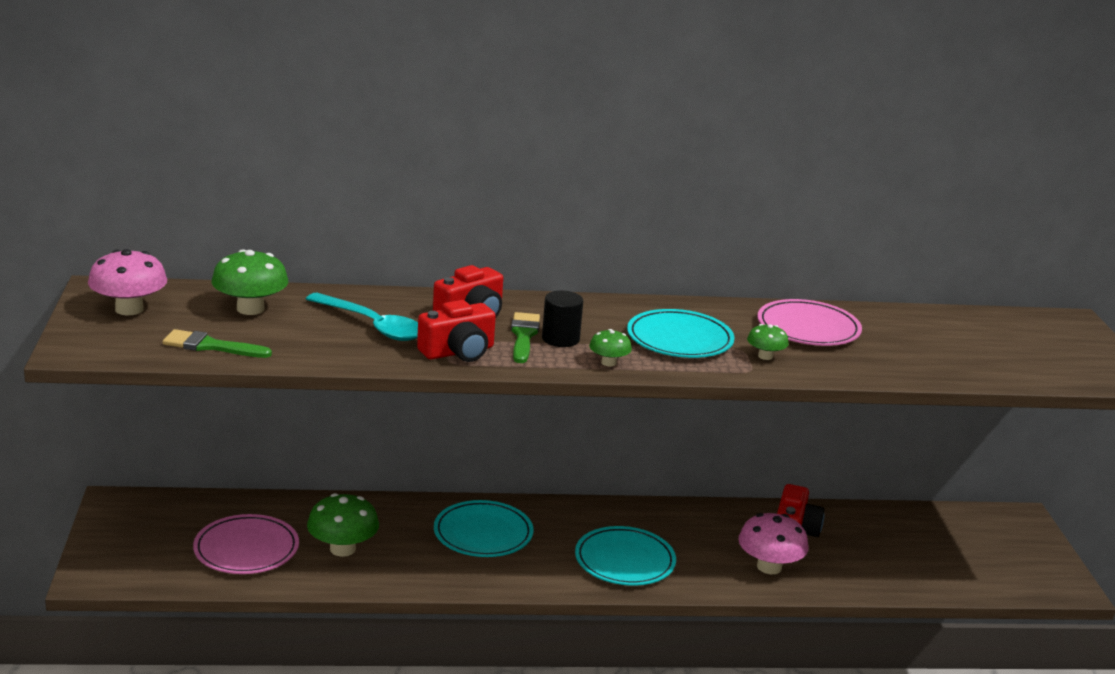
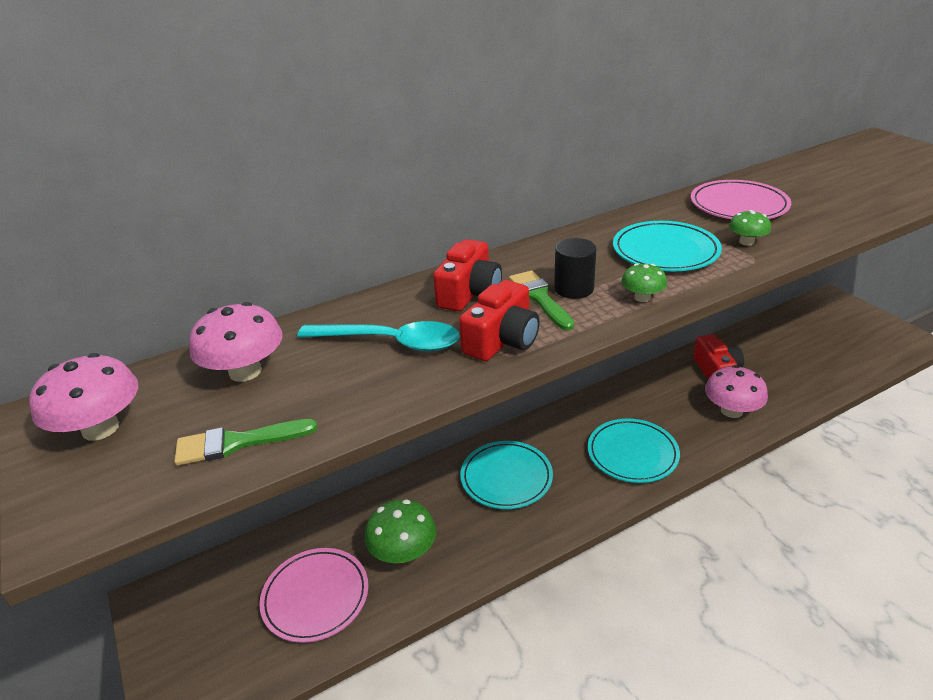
camera: 20 degrees left, 10 degrees up
(250, 309) = (245, 371): green mushroom -> pink mushroom

